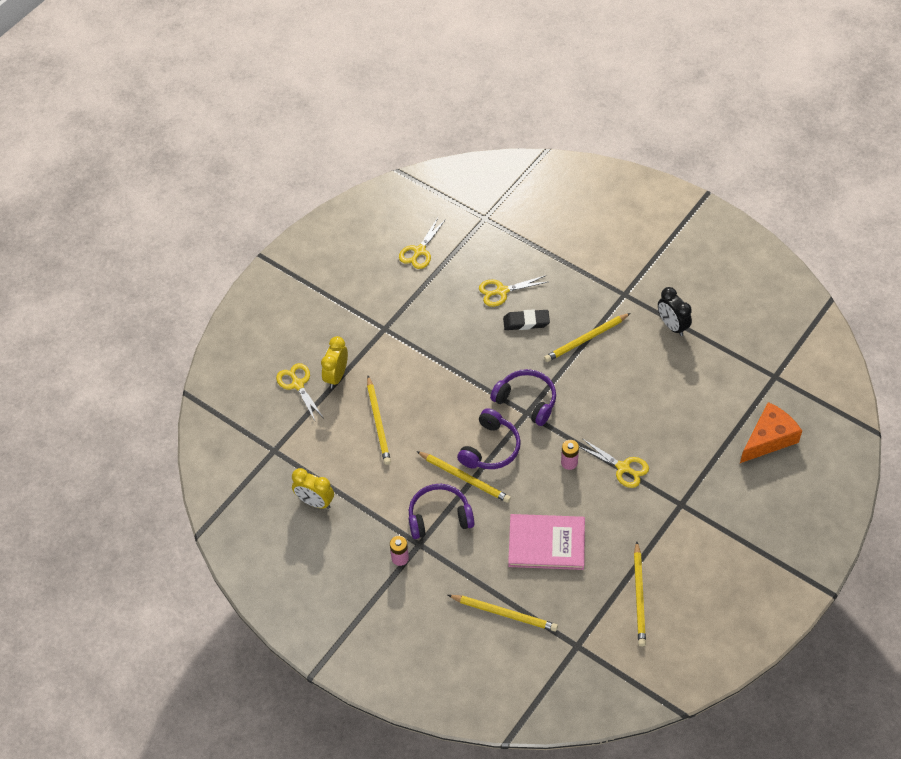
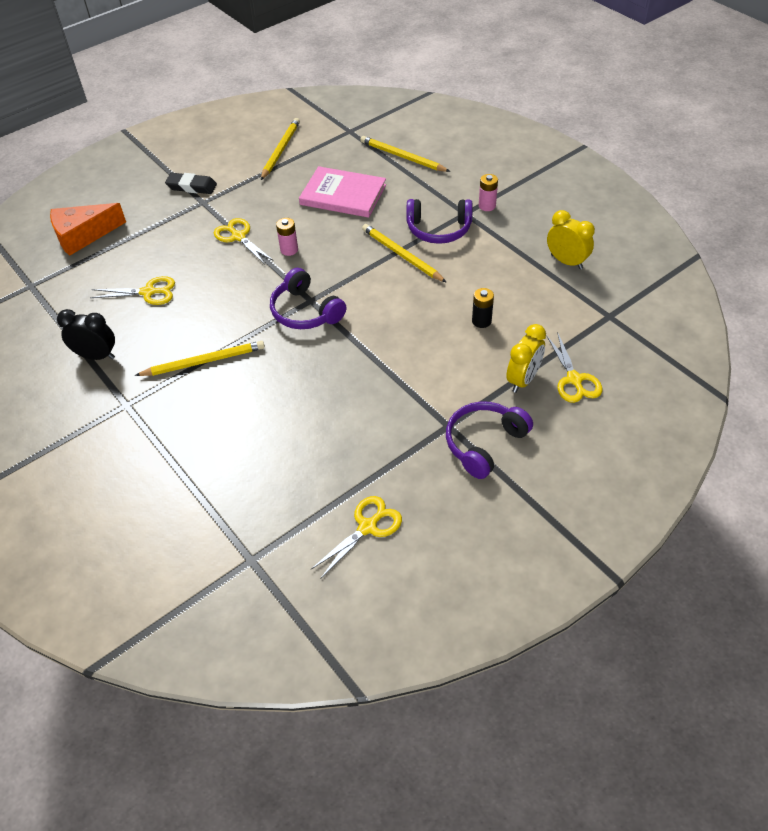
camera: 165 degrees left, 5 degrees down
(378, 422) = (481, 321): yellow pencil -> black battery
(490, 448) = (364, 275): purple headphones -> purple headphones (484, 443)
(502, 291) = (276, 441): yellow scissors -> yellow scissors (148, 292)
(526, 322) = (264, 396): black eraser -> black eraser (192, 187)
(672, 326) = (96, 356): black clock -> black clock turned 60 degrees counterclockwise

